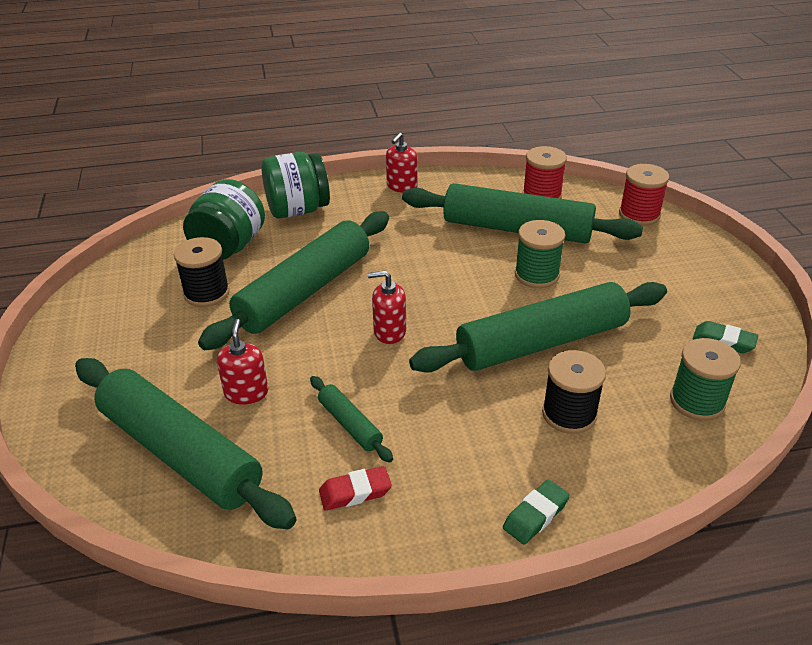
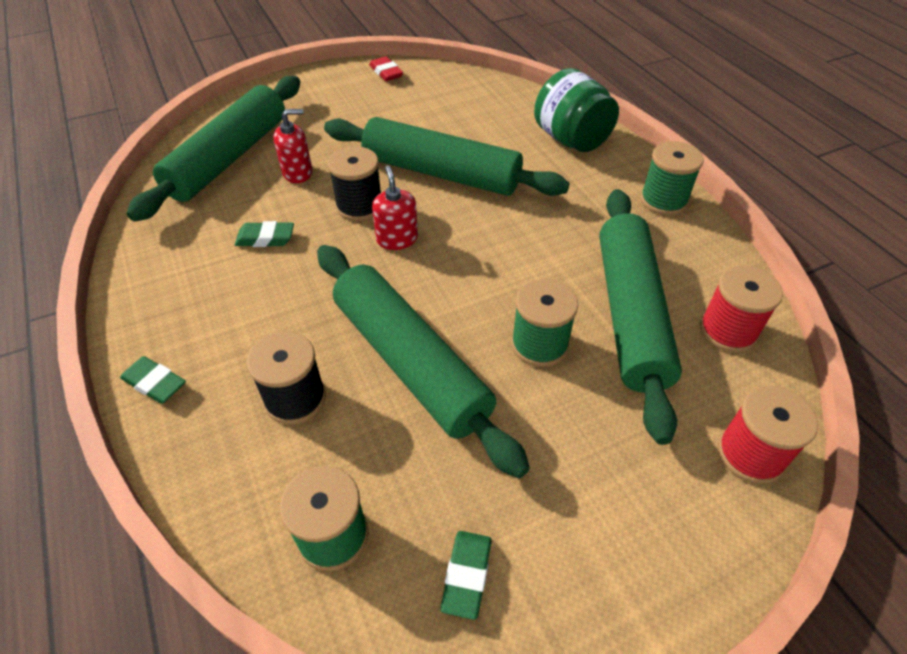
camera: 75 degrees right, 10 degrees up
(206, 293) = (419, 121): black spool -> black spool (359, 206)
(229, 246) = (490, 115): green jar -> none
(350, 424) = (265, 238): green rolling pin -> green eraser
(355, 492) = (187, 257): red eraser -> red eraser (386, 72)
(402, 186) = (663, 200): red soap dispenser -> green spool

